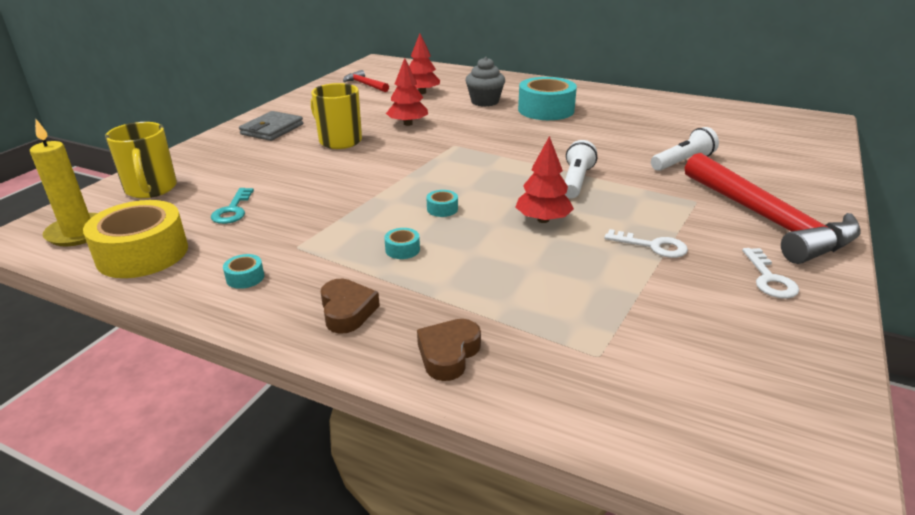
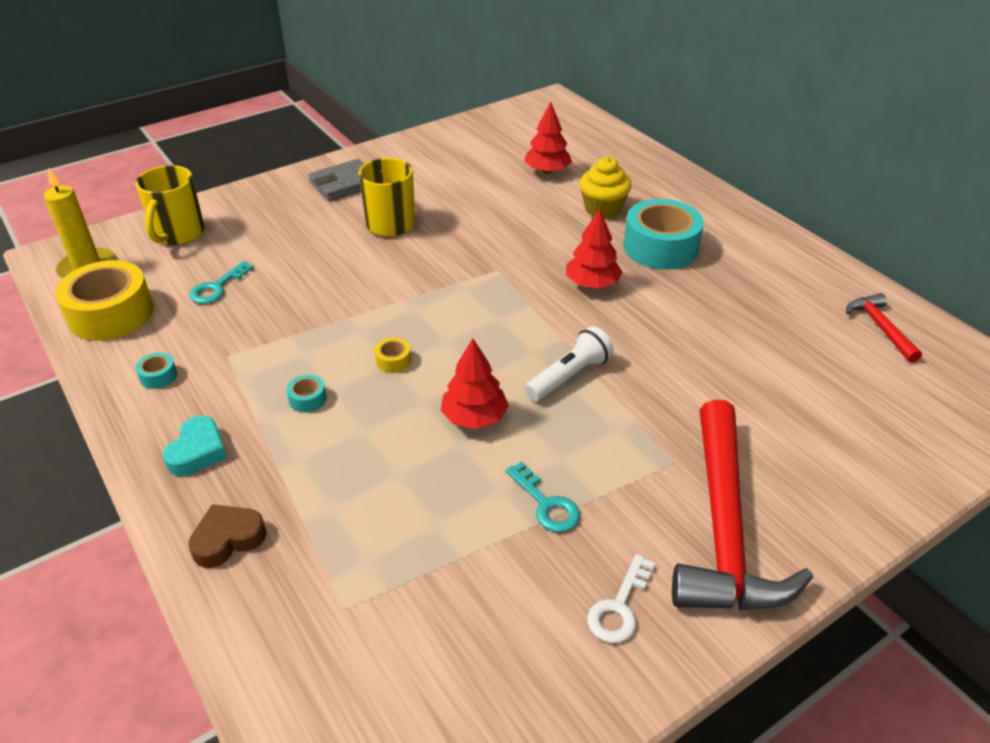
camera: 30 degrees right, 10 degrees up
(347, 311) = (198, 452): brown heart -> turquoise heart
(365, 85) = (498, 138): red hammer -> red hammer (880, 328)
(408, 124) = (482, 219): red tree -> red tree (592, 284)
(442, 209) = (393, 361): turquoise tape -> yellow tape
(485, 102) = (602, 209): grey cupcake -> yellow cupcake
(653, 246) = (546, 504): white key -> turquoise key
(683, 162) = (731, 395): white flashlight -> none

